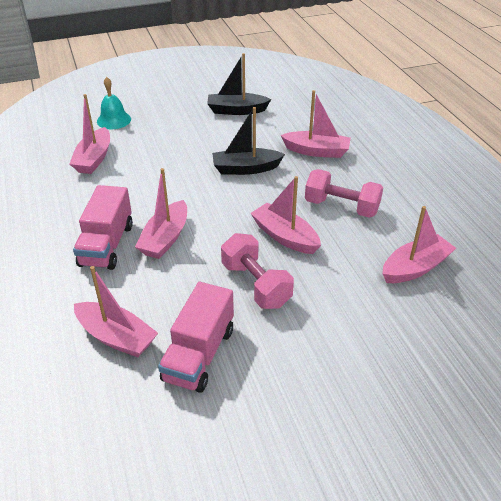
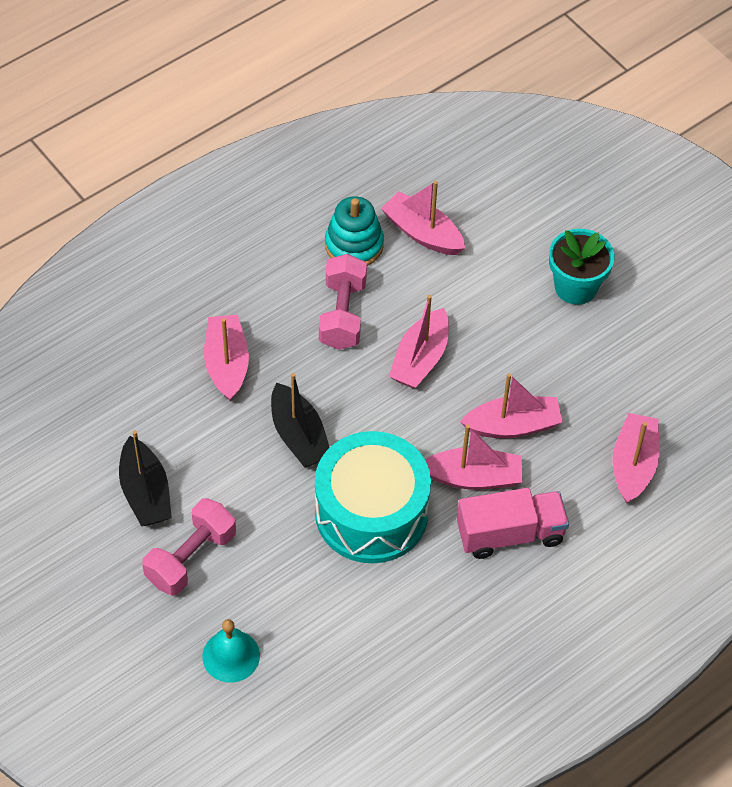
camera: 110 degrees left, 15 degrees up
(94, 159) = (344, 633): pink boat -> pink boat (513, 425)
(168, 186) = (371, 513): none -> turquoise drum
(199, 354) = (620, 387): pink truck -> none
(256, 285) = (509, 366): pink dumbbell -> pink dumbbell (191, 558)
(327, 357) = (575, 287): none -> turquoise flower pot
(409, 226) = (354, 245): none -> turquoise stacking toy

